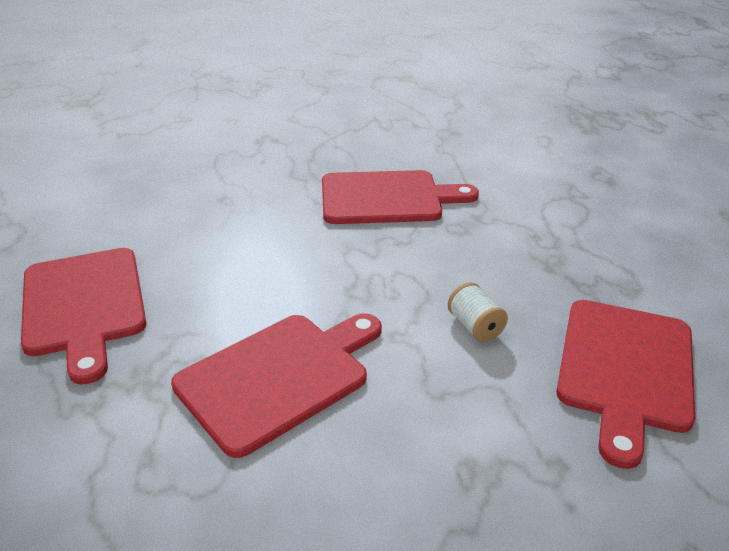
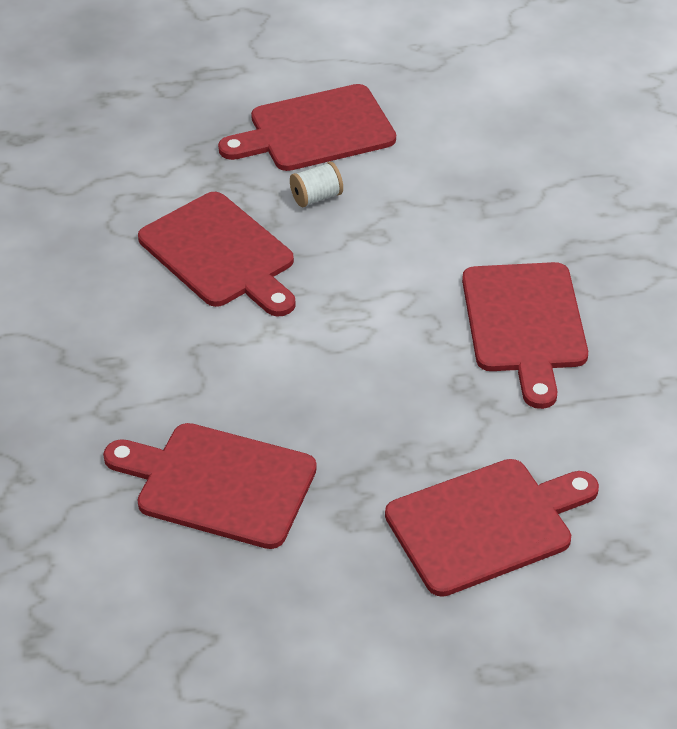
camera: 90 degrees right, 10 degrees up
(475, 326) = (283, 382): white spool -> white spool (316, 197)
(604, 223) = (486, 524): none -> red cutting board

